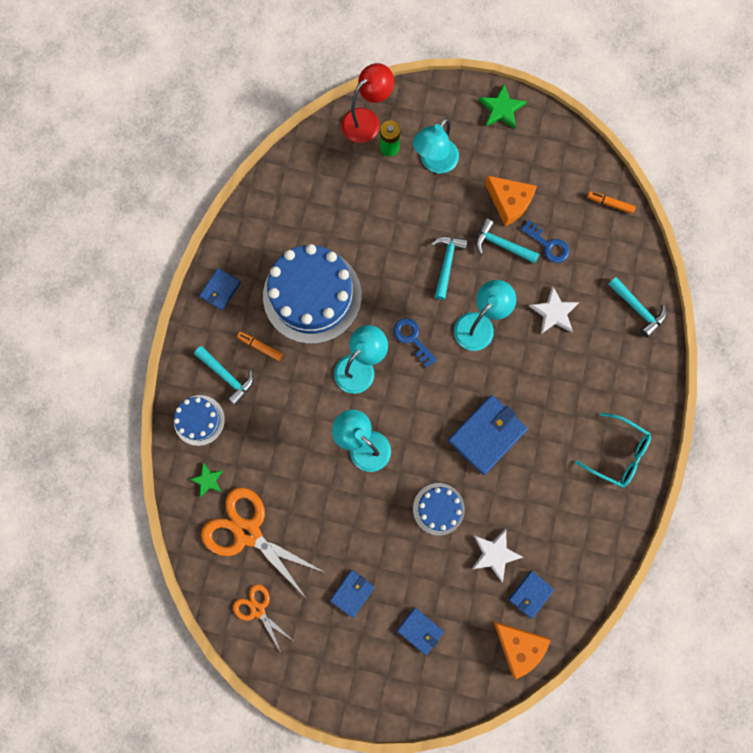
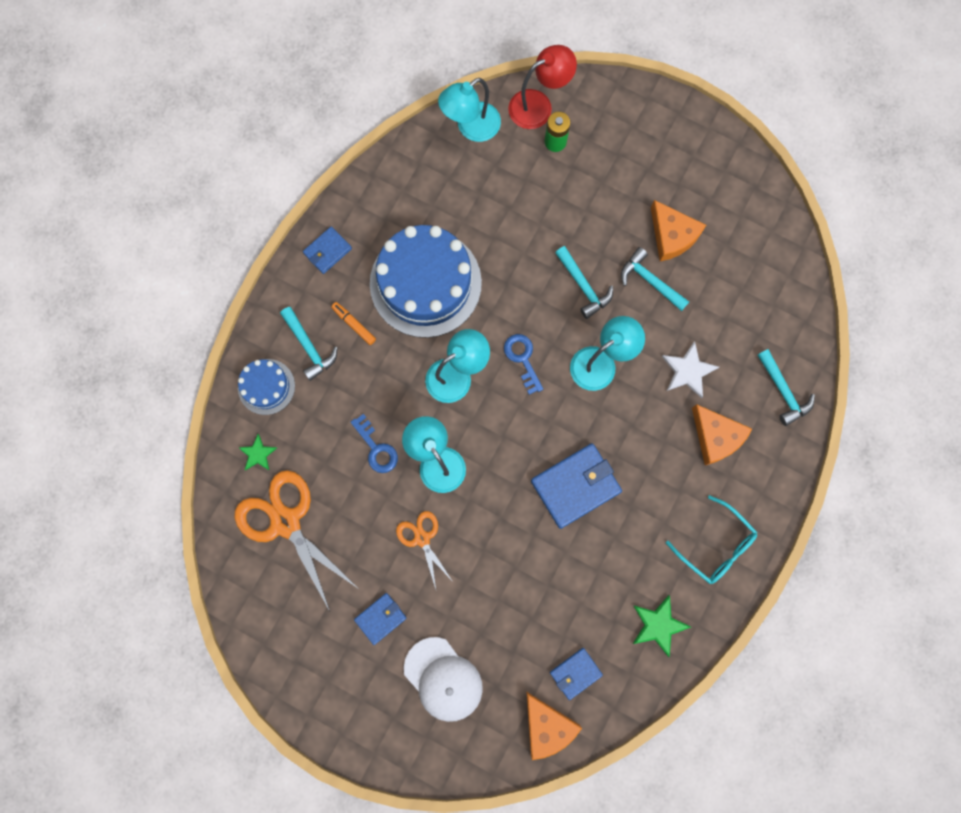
camera: 15 degrees right, 0 degrees up
(258, 610) = (274, 608): orange scissors -> orange scissors (422, 538)
(420, 630) = (443, 679): blue wallet -> white cap
(434, 162) = (600, 171): turquoise lamp -> turquoise lamp (471, 127)
(438, 509) = (500, 552): blue cake -> none
(446, 263) = (583, 286): turquoise hammer -> turquoise hammer turned 120 degrees clockwise
(494, 554) = (548, 619): white star -> none
(501, 109) = (692, 130): green star -> green star (658, 625)
(548, 245) = (702, 294): blue key -> blue key (376, 448)
(592, 362) = (716, 437): none -> orange cheese
(610, 204) = (785, 266): orange marker -> none

